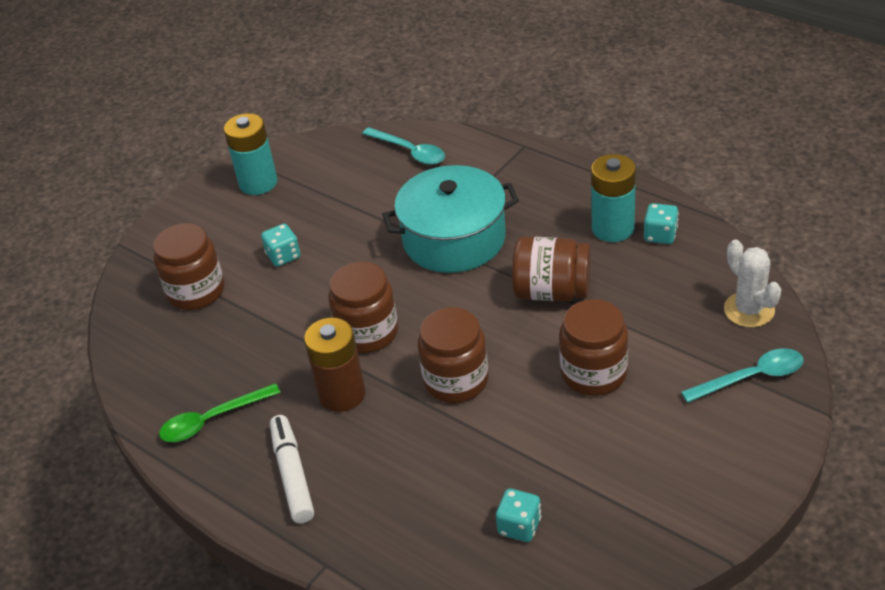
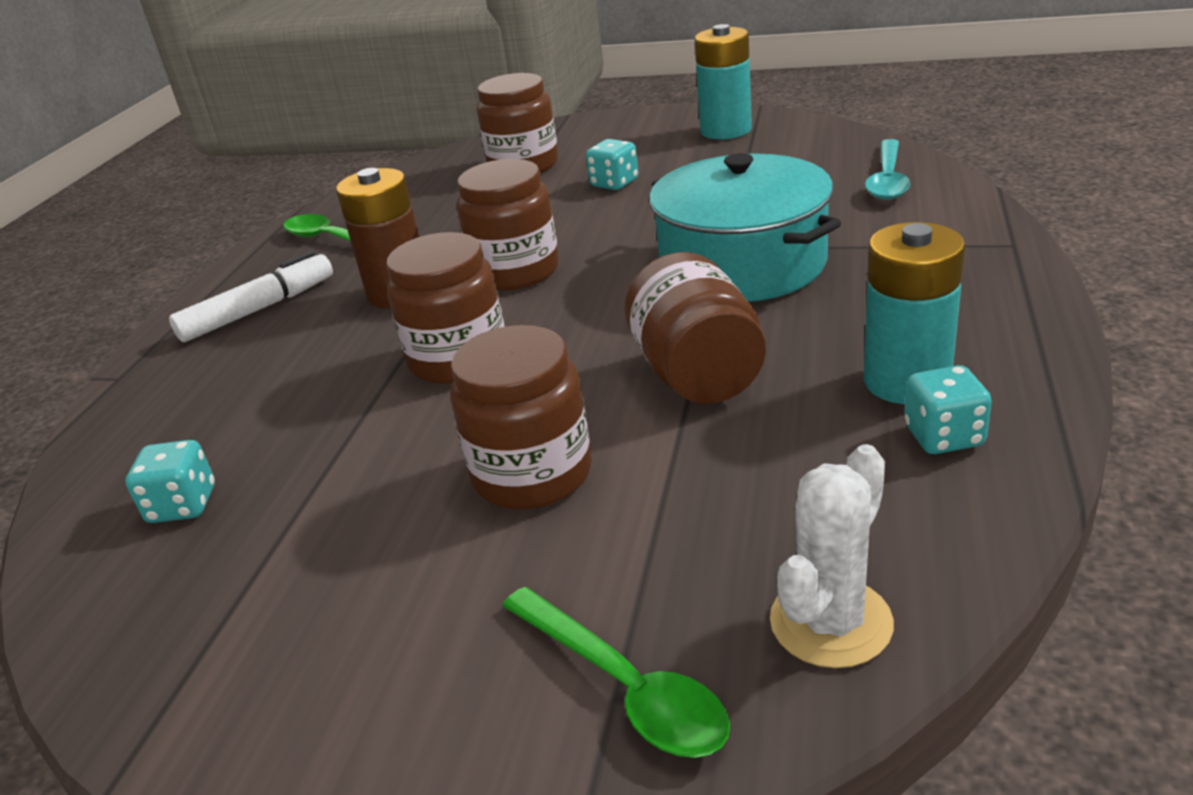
camera: 65 degrees right, 10 degrees down
(751, 377) = (624, 686): turquoise spoon -> green spoon

